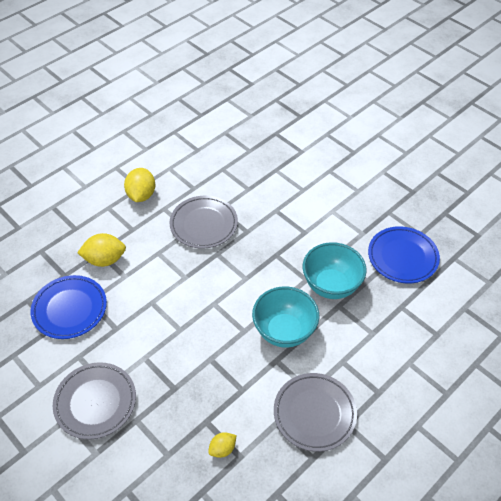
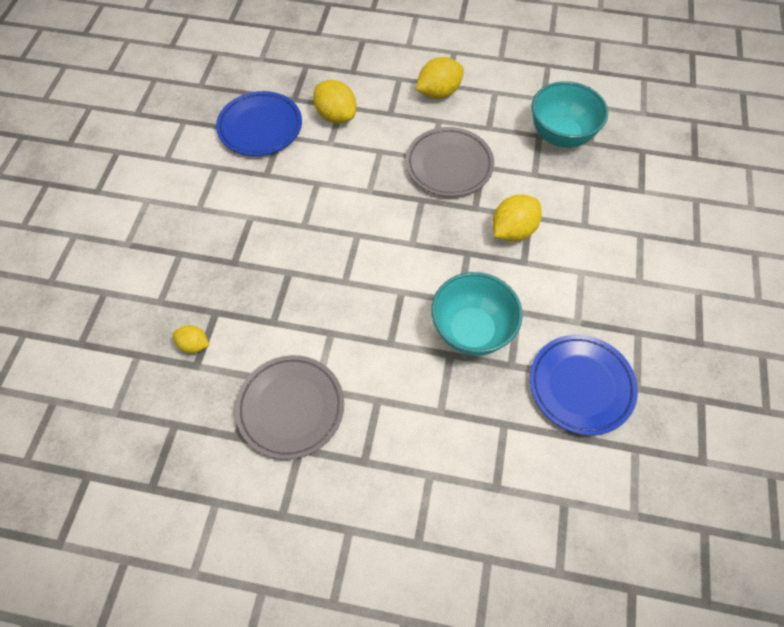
camera: 55 degrees right, 10 degrees up
(95, 402) = (177, 210): grey plate -> none
(279, 224) = (513, 231): none -> yellow lemon
(284, 331) = (372, 319): turquoise bowl -> turquoise bowl (560, 136)

